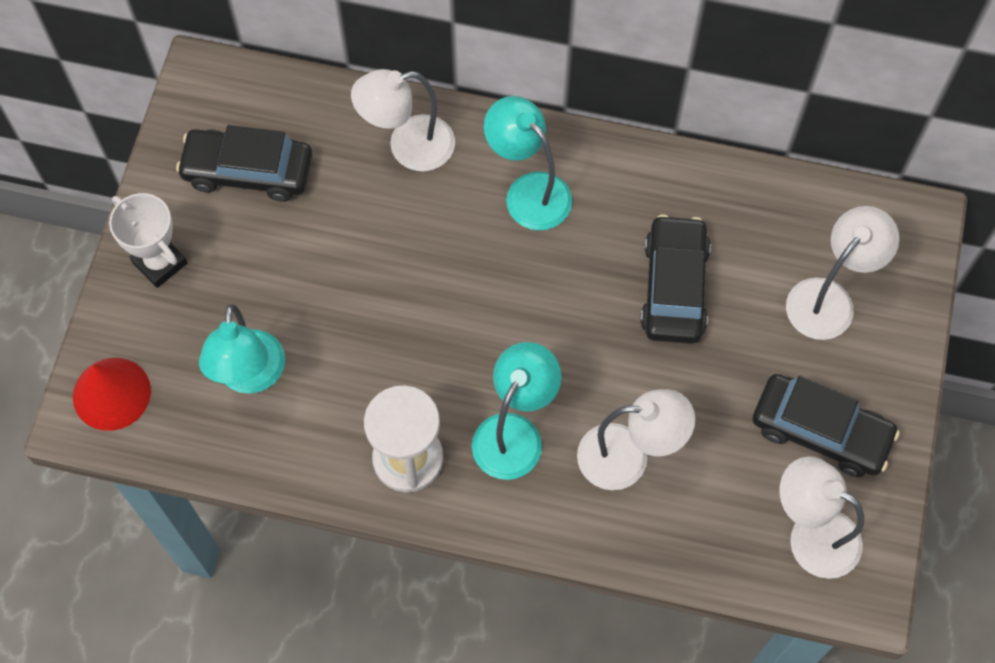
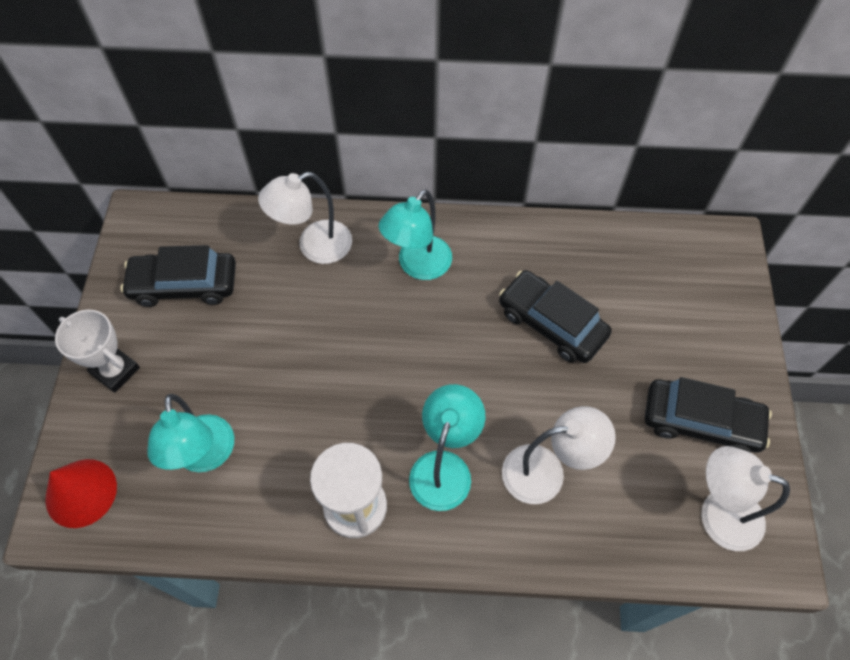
camera: 10 degrees left, 5 degrees down
(528, 191) = (418, 266): turquoise lamp -> turquoise lamp turned 90 degrees counterclockwise
(674, 287) = (551, 323): black car -> black car turned 45 degrees counterclockwise
(829, 298) = (677, 312): white lamp -> none

